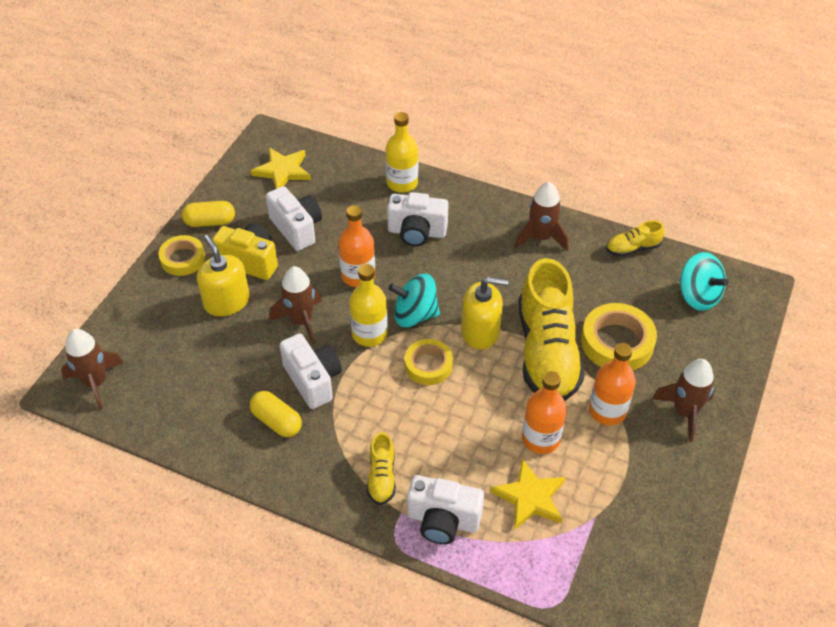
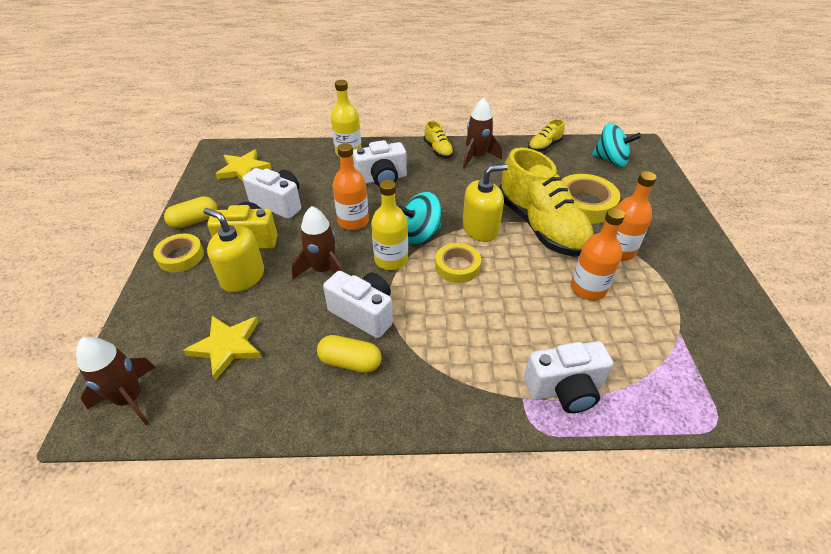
camera: 25 degrees left, 5 degrees down
(381, 477) = (482, 373): yellow shoe -> yellow shoe (438, 150)
(530, 497) = (618, 338): yellow star -> yellow star (227, 346)
(684, 412) = (670, 232): brown rocket -> none

